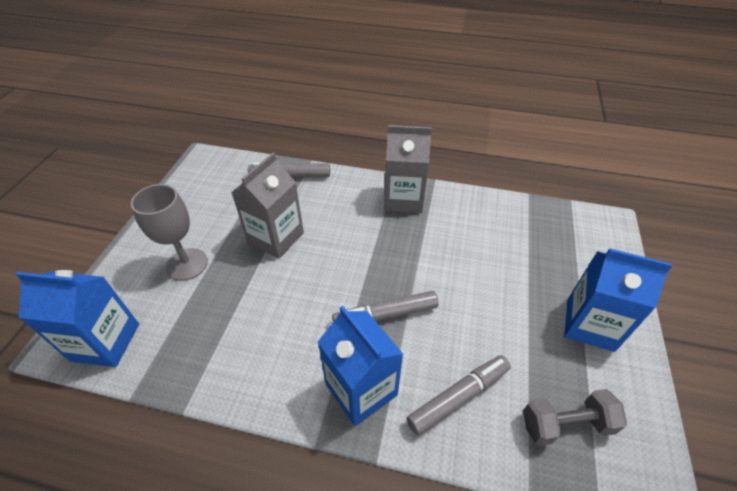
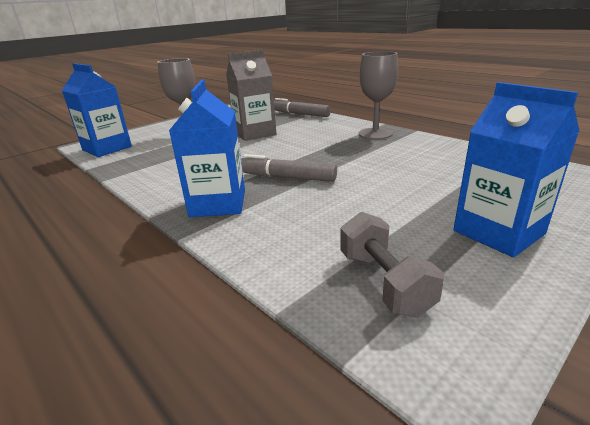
camera: 35 degrees right, 20 degrees down
(403, 199) = (375, 134): grey carton -> grey goblet
(458, 397) = (291, 230): grey marker -> none
(566, 424) = (384, 282): grey dumbbell -> grey dumbbell turned 45 degrees clockwise

